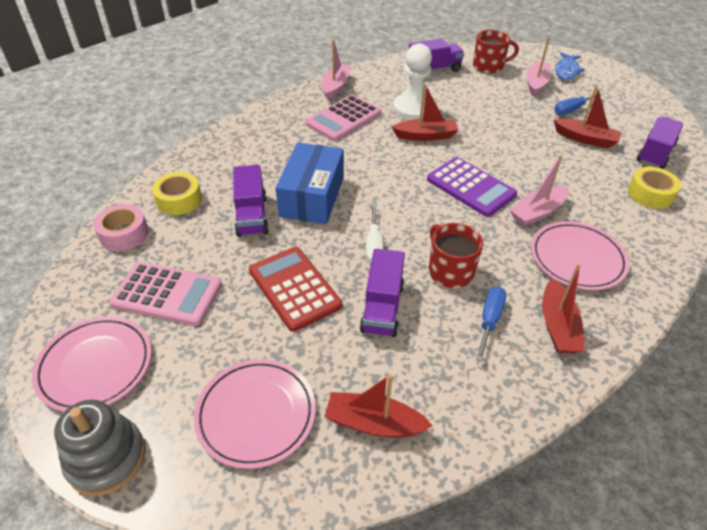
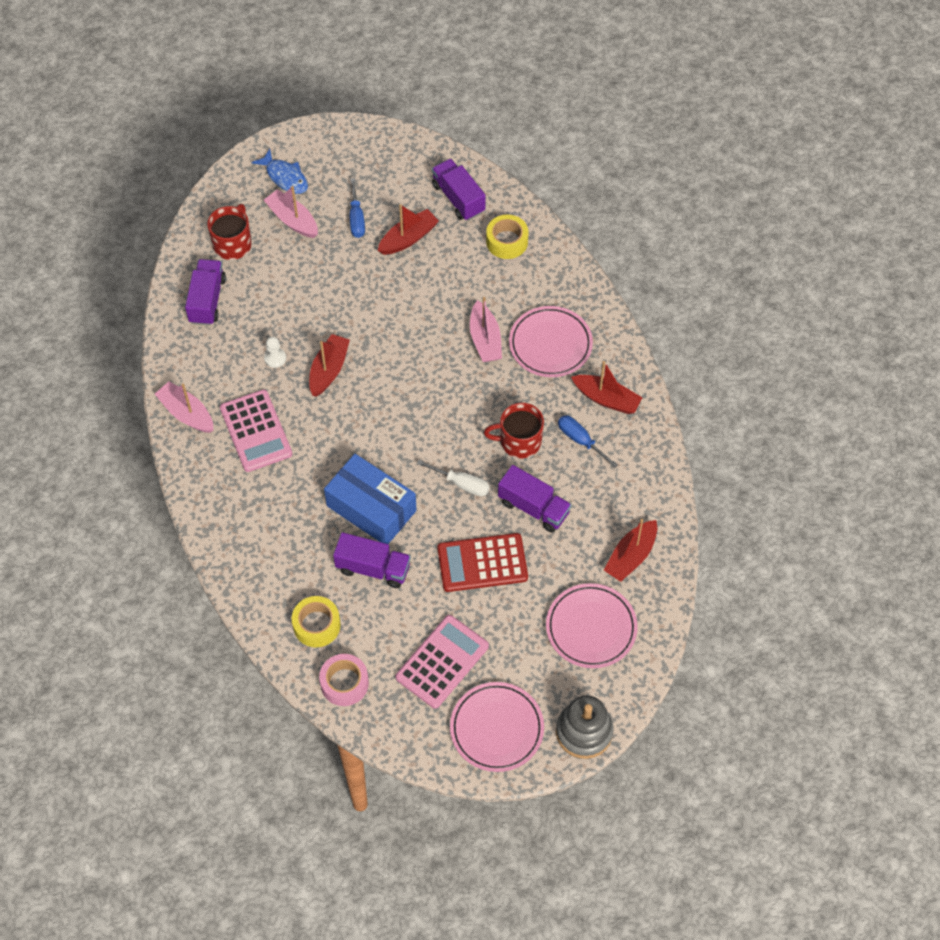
camera: 65 degrees left, 15 degrees up
(413, 109) = (275, 358): white pawn -> white pawn, size x0.44
(470, 187) = (426, 372): purple calculator -> none

